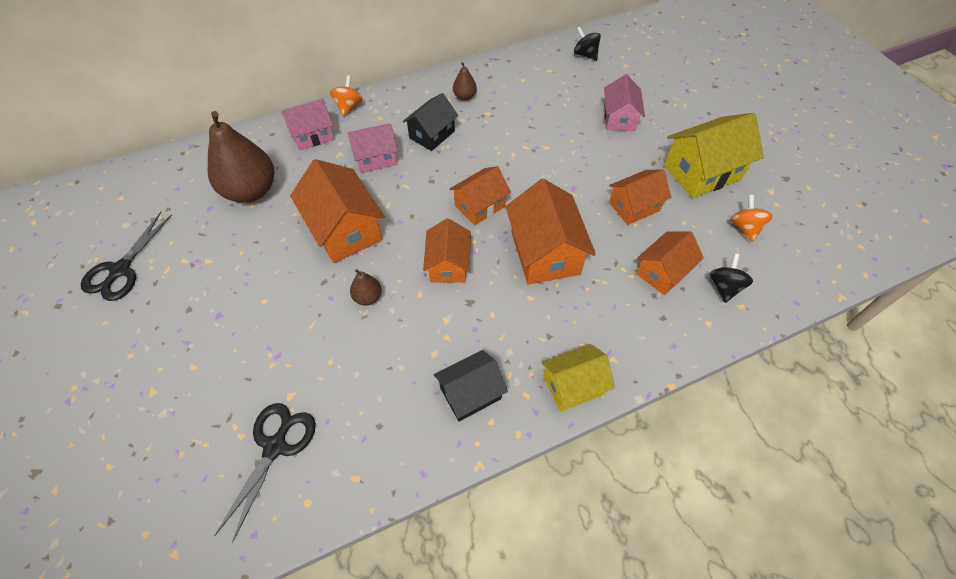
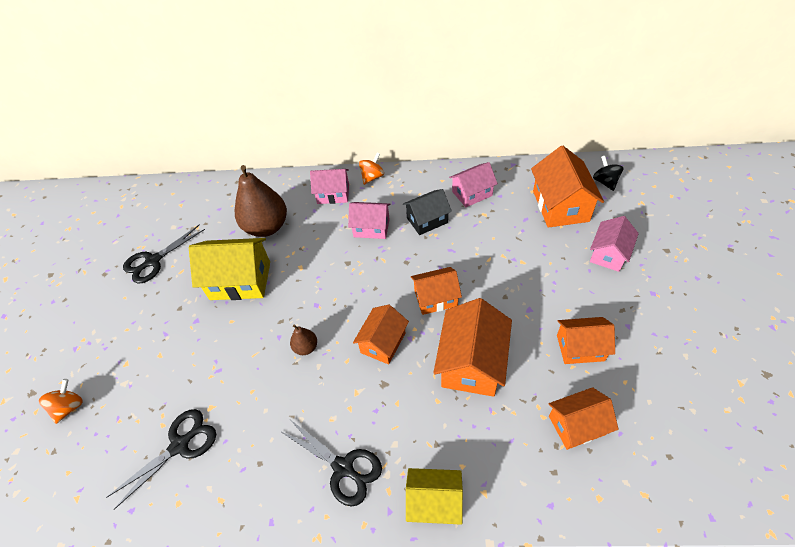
camera: 30 degrees right, 5 degrees down
(344, 230) = (317, 282): orange house -> orange house (560, 206)
(464, 96) = (472, 193): brown pear -> pink house
(470, 393) = (343, 468): black house -> black scissors
(702, 172) = (670, 336): yellow house -> yellow house (240, 281)
(724, 287) = (635, 466): black spinning top -> none
(745, 228) = (690, 412): orange spinning top -> orange spinning top (69, 407)

